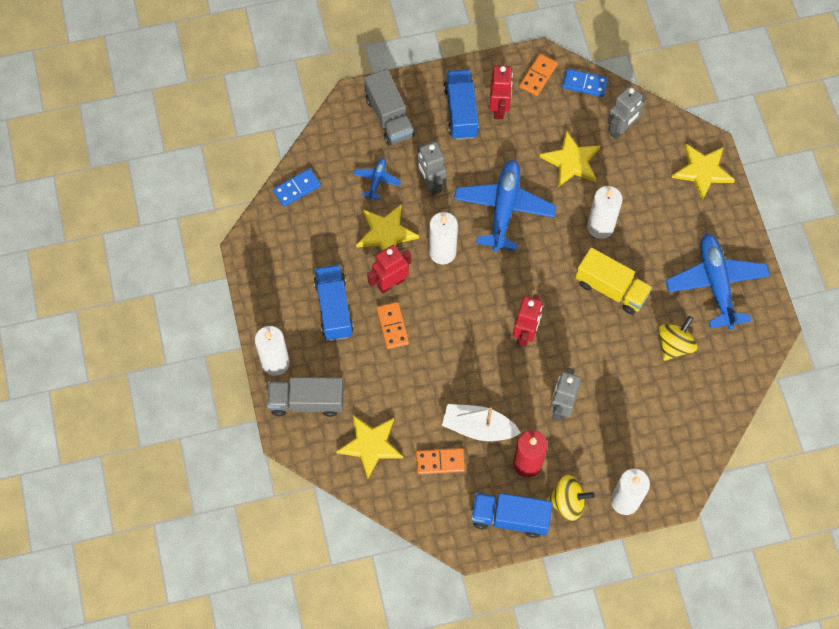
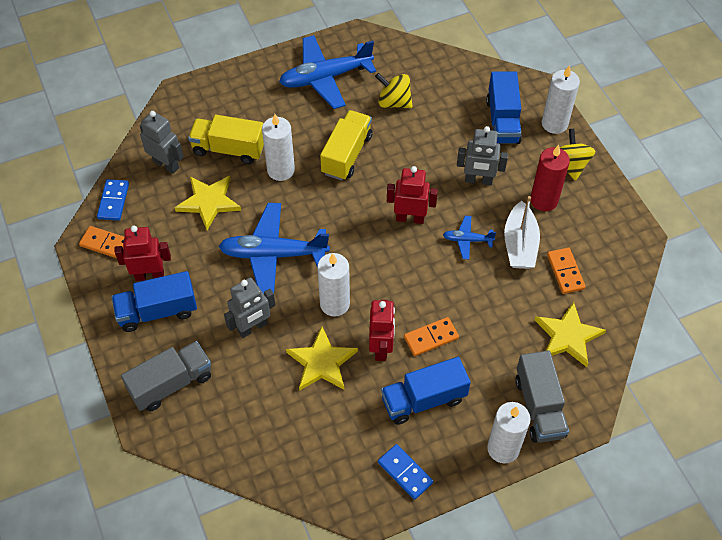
camera: 100 degrees left, 10 degrees down
(297, 188) = (279, 469): blue domino -> blue domino (405, 472)
(377, 180) = (256, 383): blue plane -> blue plane (467, 240)
(390, 283) = (381, 348): red robot -> red robot turned 135 degrees counterclockwise
(510, 518) = (601, 207): blue truck -> blue truck (502, 121)
(632, 184) = (229, 149): none -> yellow truck
(703, 171) = (207, 96): yellow star -> none

